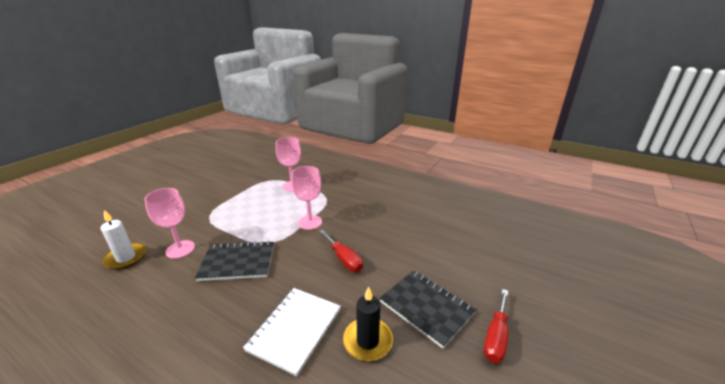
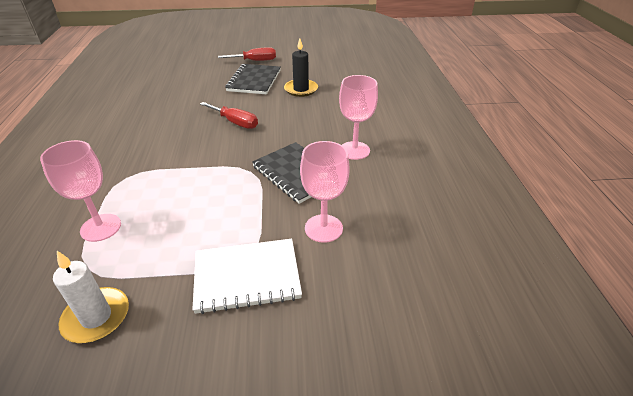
camera: 125 degrees left, 10 degrees up
(126, 258) = (382, 262): white candle -> white candle (96, 317)
(295, 329) = (323, 113): white notebook -> white notebook (247, 276)
(310, 222) = (192, 165): pink goblet -> pink goblet (354, 150)
(344, 259) = (235, 122): red screwdriver -> red screwdriver turned 105 degrees clockwise

